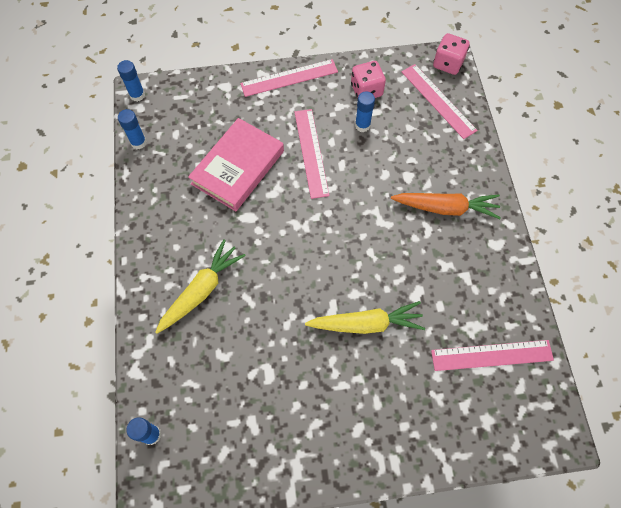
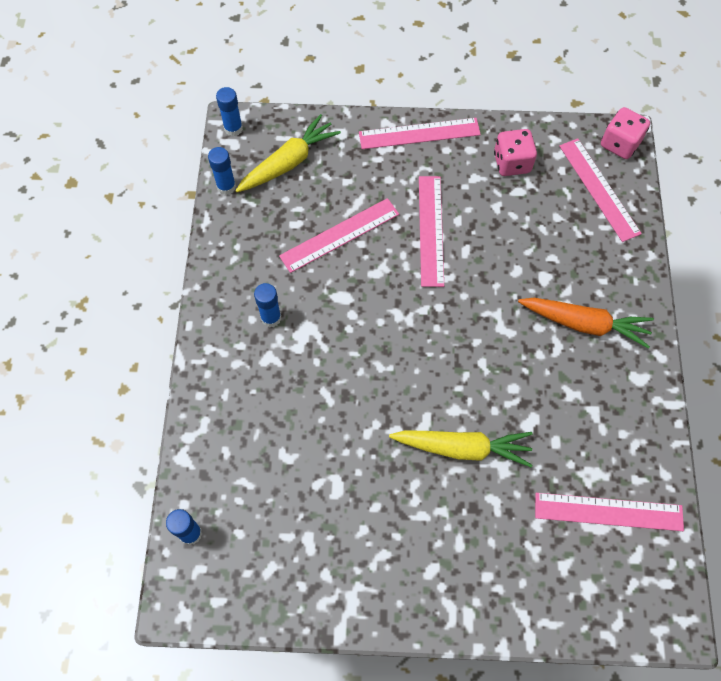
camera: 10 degrees right, 0 degrees up
(201, 290) = (273, 375): yellow carrot -> yellow carrot (289, 162)
(238, 167) = (339, 235): pink book -> pink ruler
(362, 125) = (499, 206): blue glue stick -> blue glue stick (271, 318)

